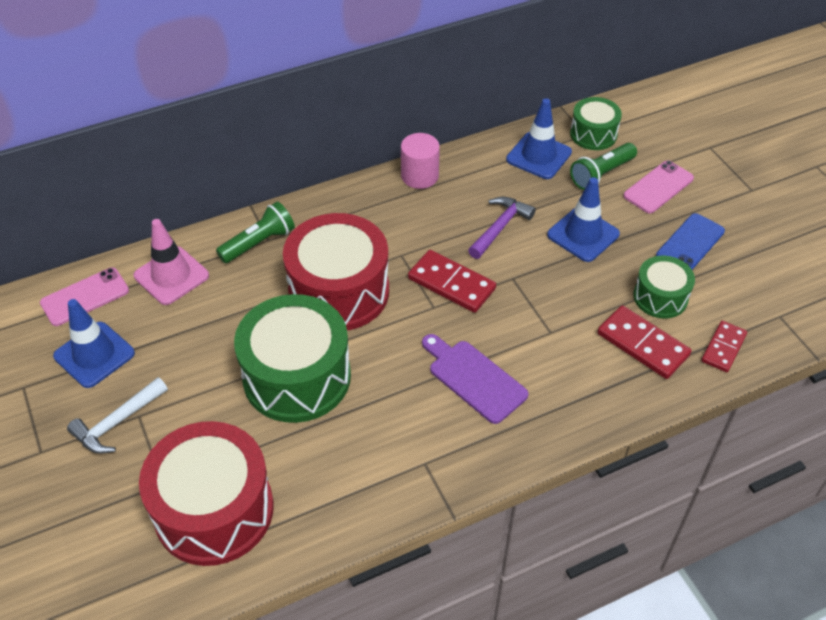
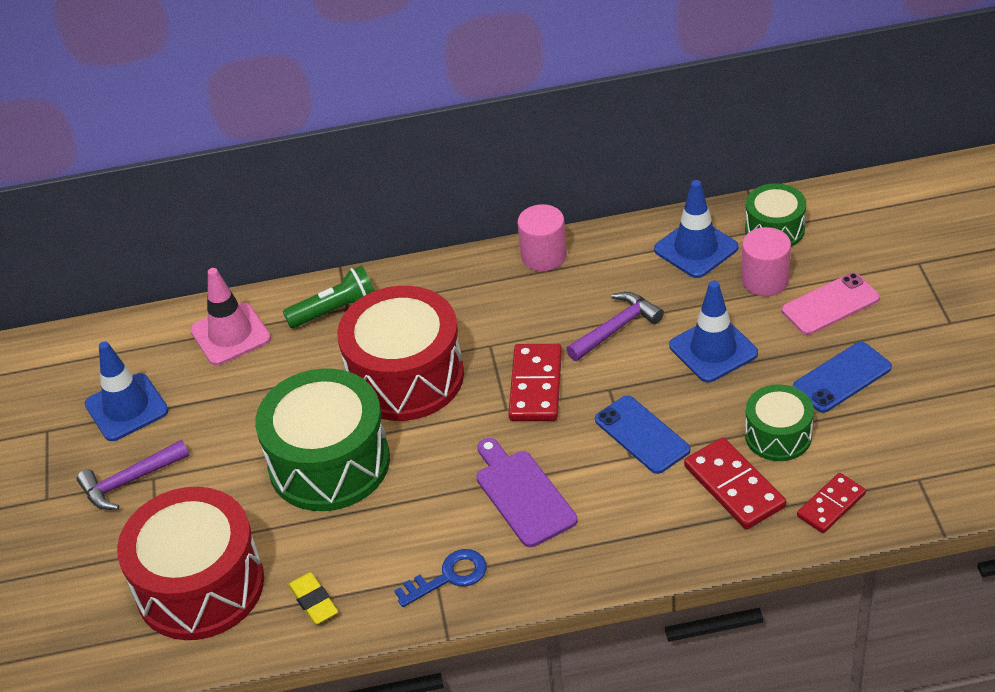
camera: 20 degrees right, 5 degrees down
(85, 297) = (134, 345): pink phone -> none
(117, 422) = (130, 481): white hammer -> purple hammer
(324, 506) = (313, 601): none -> yellow eraser
(437, 462) = (449, 577): none -> blue key
(451, 284) = (535, 386): red domino -> red domino turned 45 degrees clockwise
(553, 312) = (641, 435): none -> blue phone
(601, 174) = (765, 280): green flashlight -> pink cylinder

